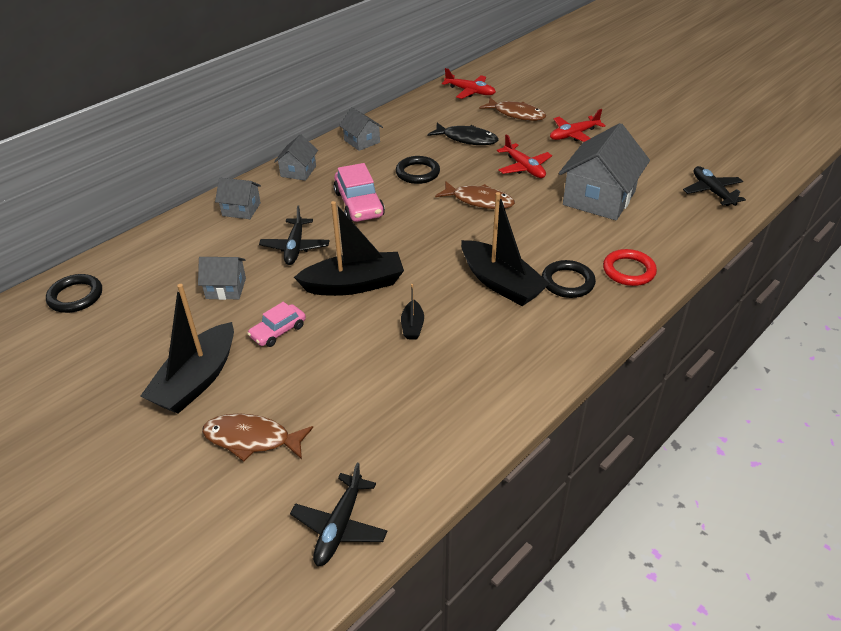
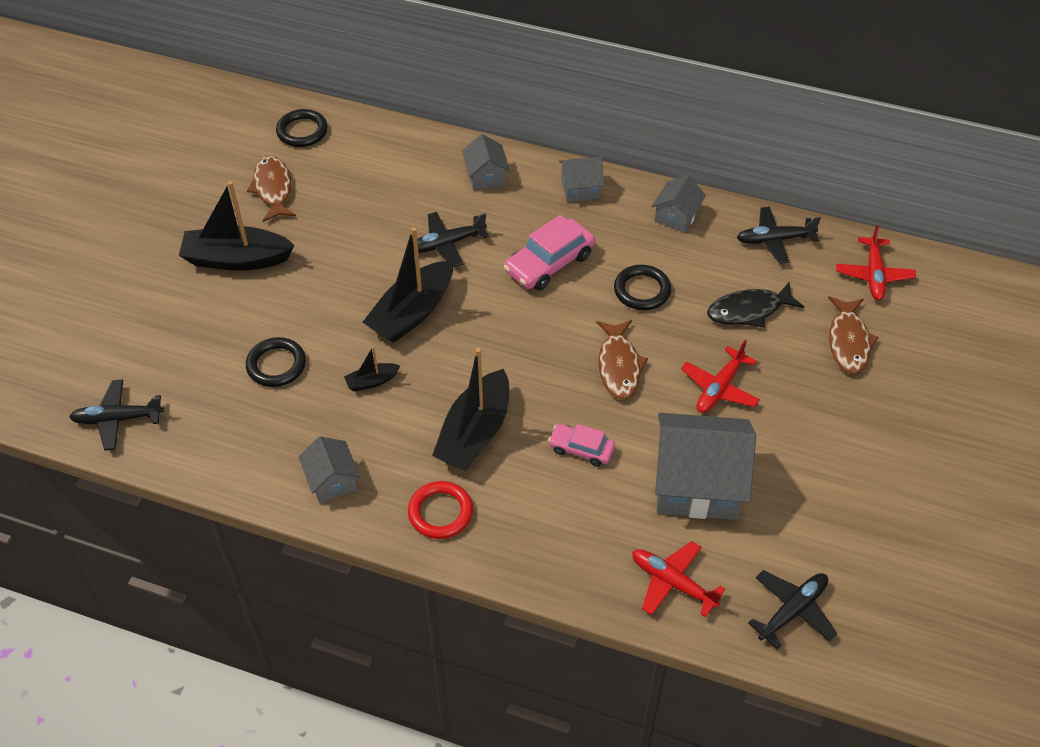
camera: 65 degrees right, 10 degrees up
(226, 288) = (360, 222): grey house -> grey house (332, 480)
(252, 439) = (186, 325): brown fish -> brown fish (273, 189)
(278, 331) = (319, 285): pink car -> pink car (581, 449)
(354, 284) = (412, 313): black boat -> black boat turned 75 degrees clockwise
(414, 114) = (774, 240): none -> black plane
(466, 139) = (749, 310): black fish -> black fish turned 75 degrees clockwise
(567, 282) = (507, 493): black ring -> black ring (276, 365)
(573, 135) = (837, 419): red plane -> red plane (672, 582)
(628, 270) = (559, 548): red ring -> red ring (440, 512)

